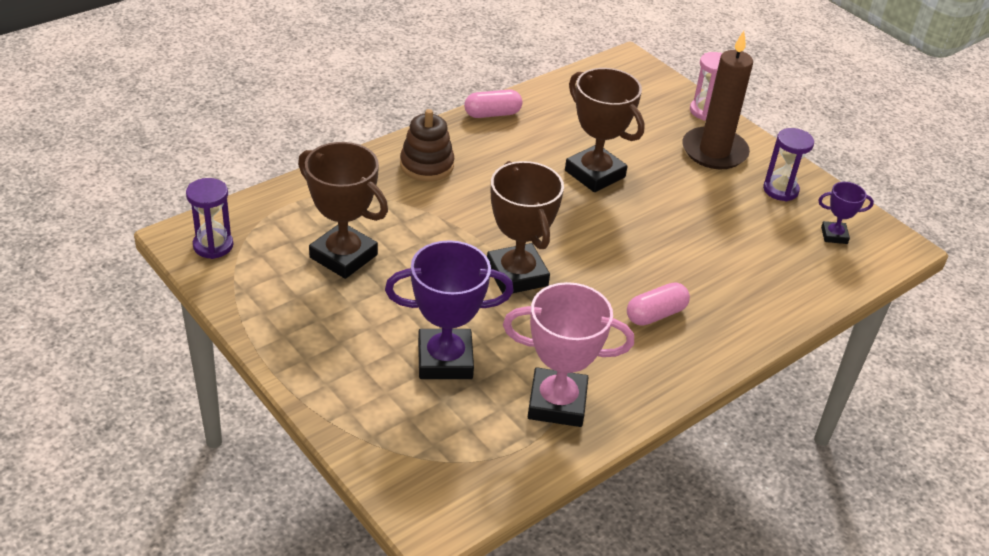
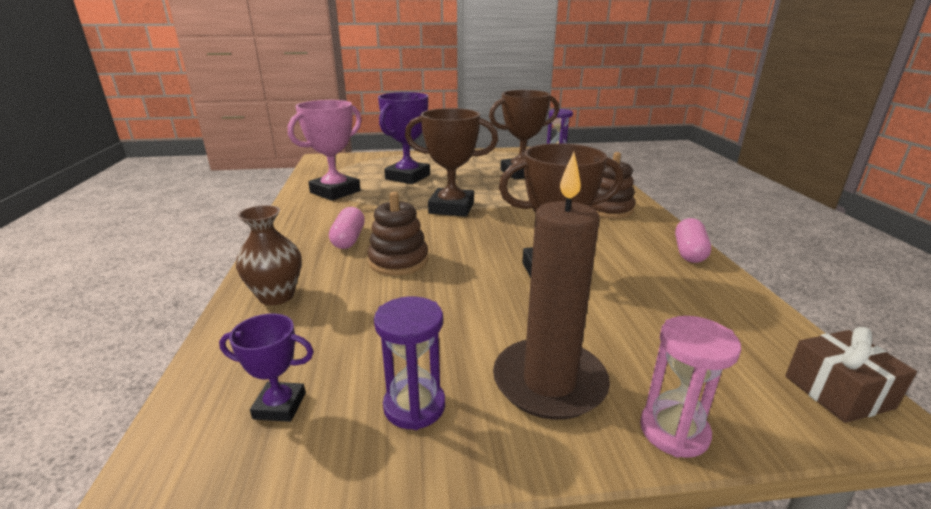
camera: 125 degrees right, 15 degrees down
(624, 67) = (838, 392): none -> brown gift
(659, 261) = (398, 261): none -> brown stacking toy
(771, 301) = (276, 296): none -> brown vase
(834, 235) = (280, 406): purple trophy -> purple trophy turned 60 degrees clockwise

